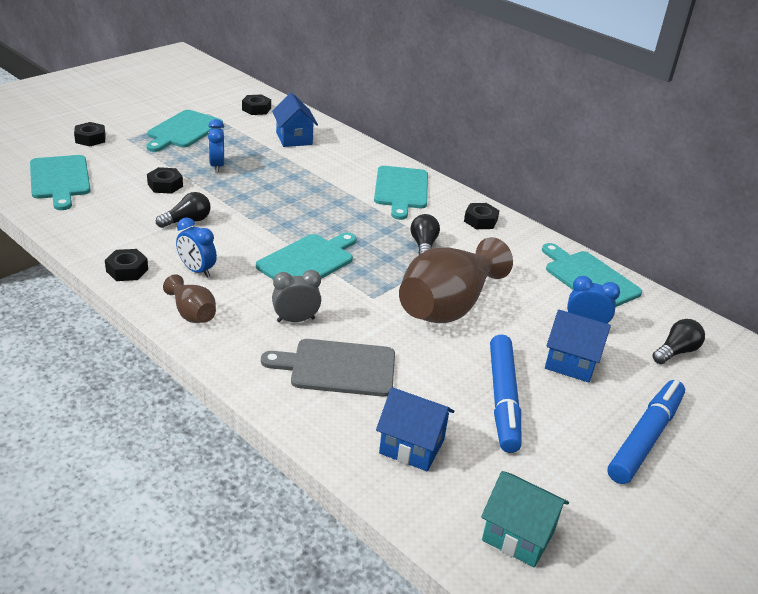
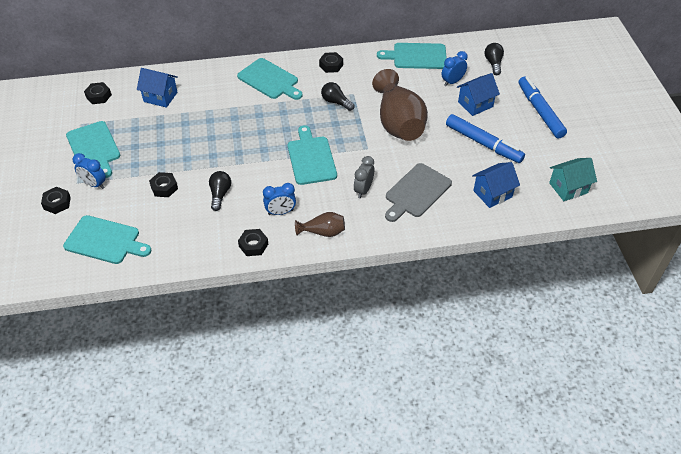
camera: 50 degrees left, 15 degrees up
(217, 166) = (162, 151): blue clock -> blue clock (94, 184)

